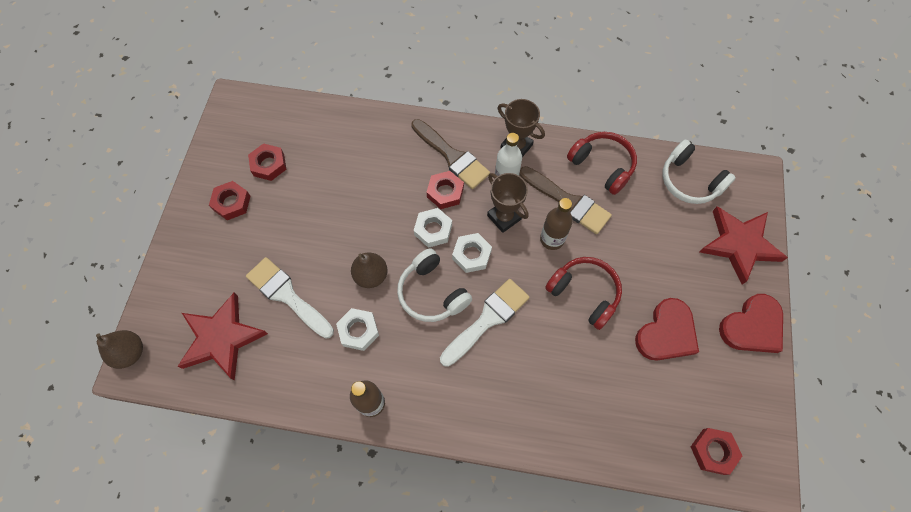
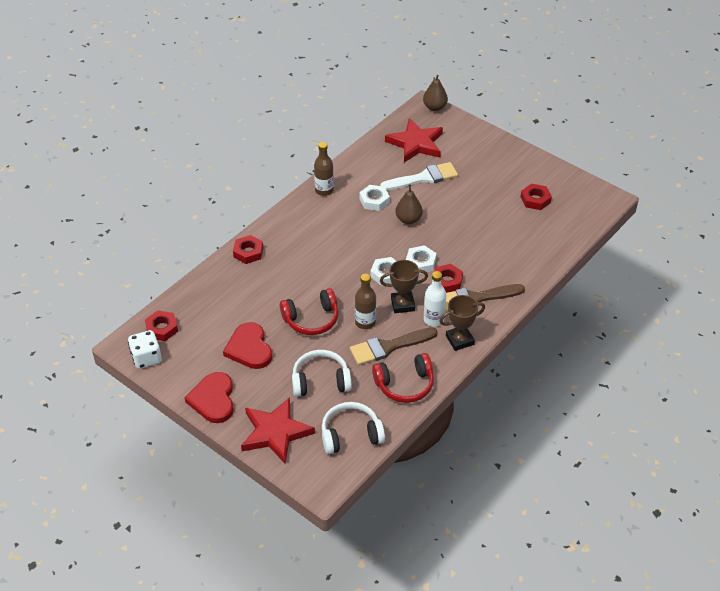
camera: 120 degrees right, 20 degrees down
(231, 203) = (514, 173): red nut -> red nut (248, 252)
(432, 293) = (373, 243): white headphones -> white headphones (320, 381)
(487, 319) = (333, 262): white brush -> none
(762, 437) = (146, 358): none -> white dice

